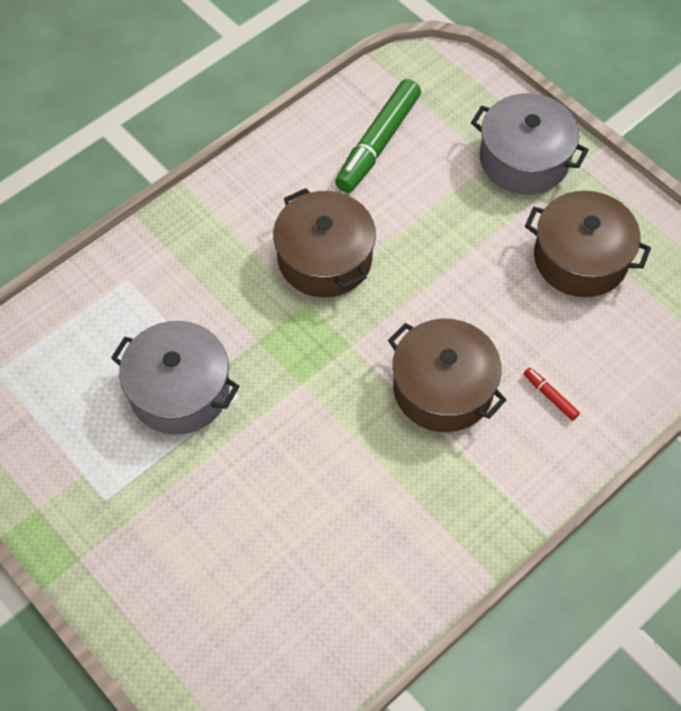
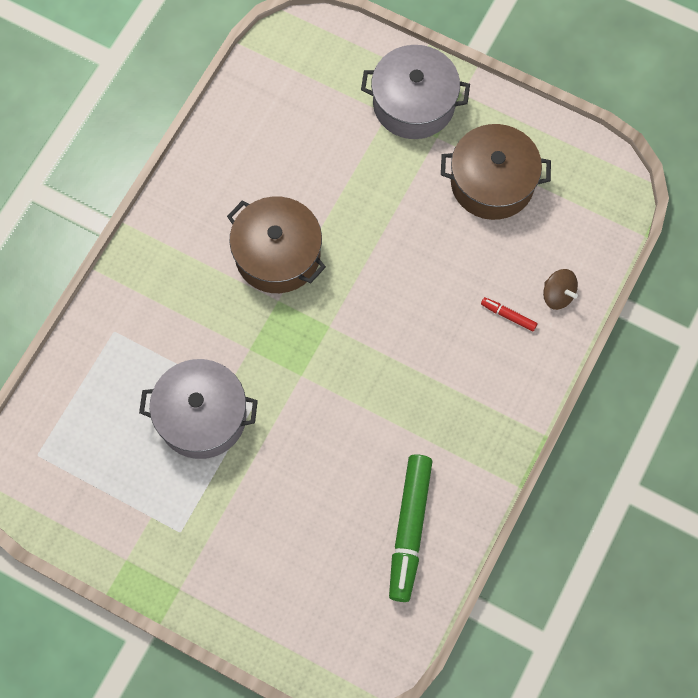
camera: 20 degrees left, 10 degrees up
(378, 143) = (282, 129): green marker -> green marker (409, 529)
(443, 388) = (419, 339): brown pot -> none
(613, 392) = (557, 295): none -> brown spinning top

